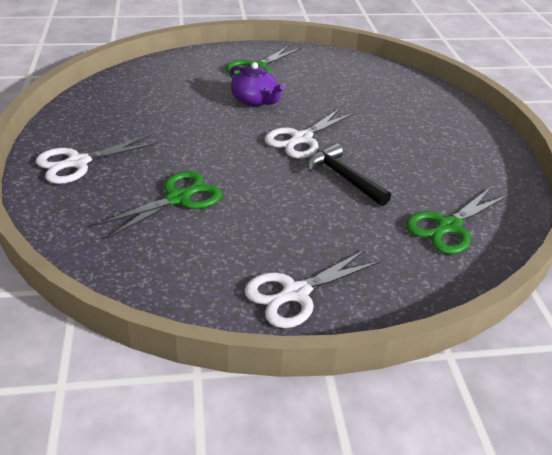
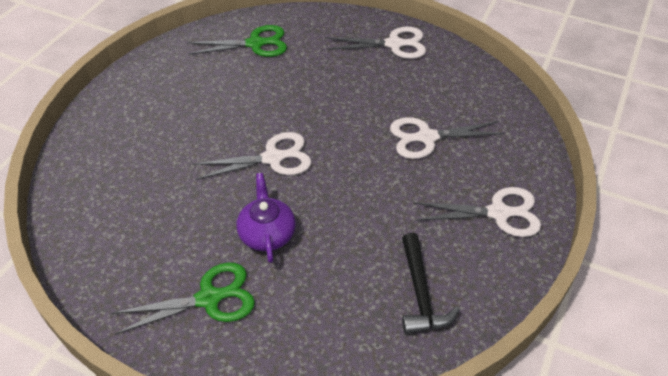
camera: 145 degrees left, 10 degrees up
(179, 198) = (426, 138): green scissors -> white scissors
(343, 177) = (281, 105): black hammer -> black hammer (421, 293)

